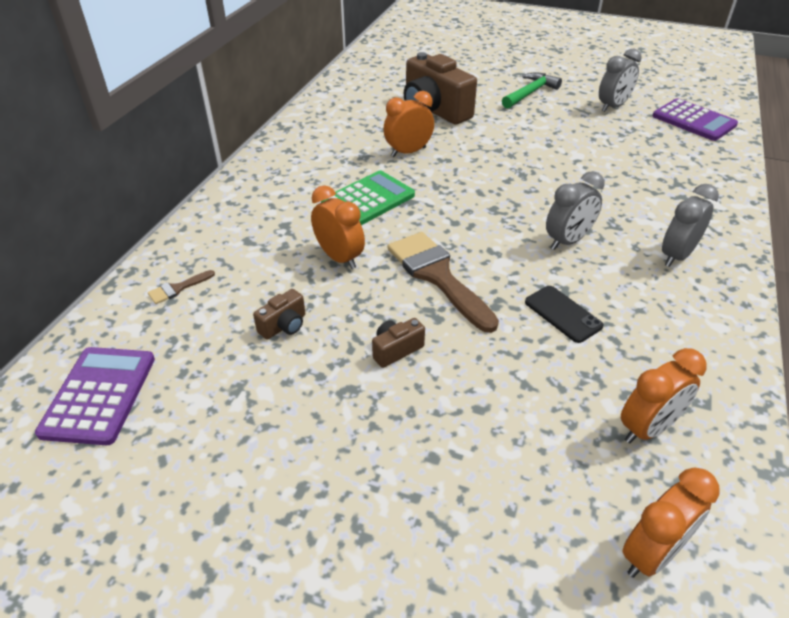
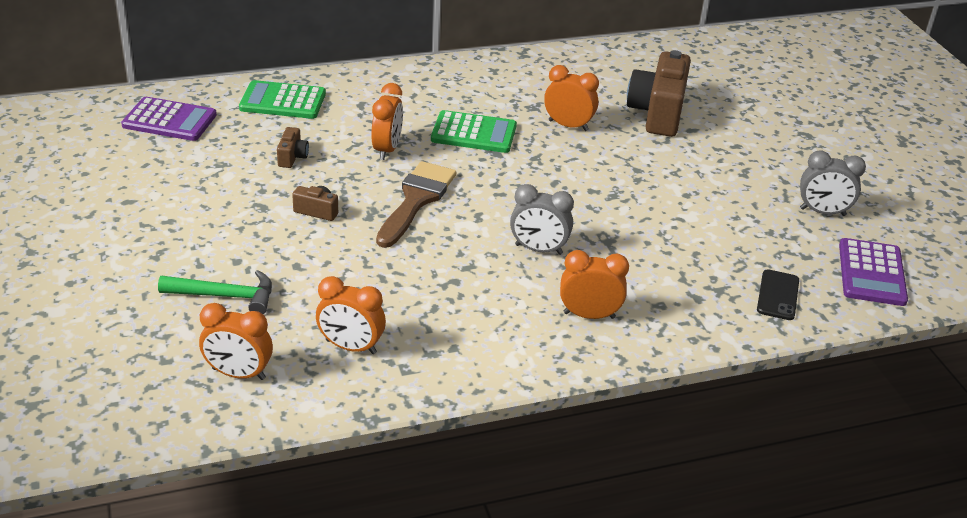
camera: 50 degrees right, 5 degrees down
(99, 395) = (169, 120): purple calculator -> purple calculator turned 45 degrees clockwise
(178, 288) = (283, 101): brown brush -> green calculator
(284, 326) = (292, 157): brown camera -> brown camera turned 90 degrees counterclockwise
(530, 93) = (774, 154): green hammer -> green hammer (225, 296)
(563, 314) = (437, 274): black phone -> black phone (778, 295)
(676, 256) = (589, 315): grey clock -> orange clock

